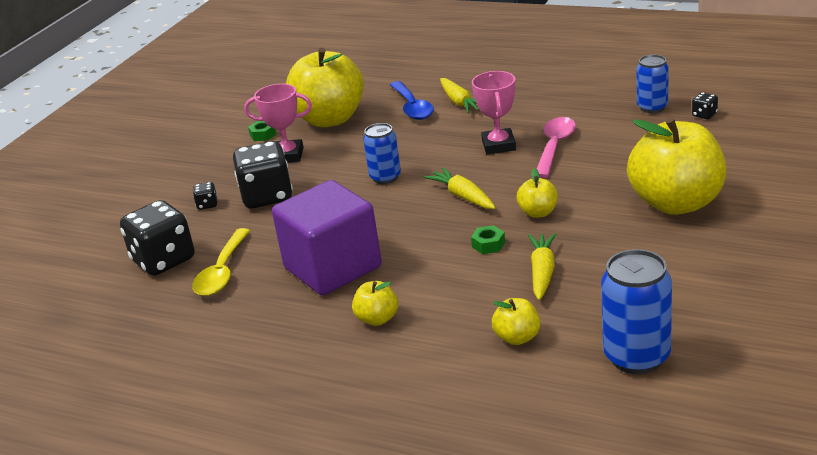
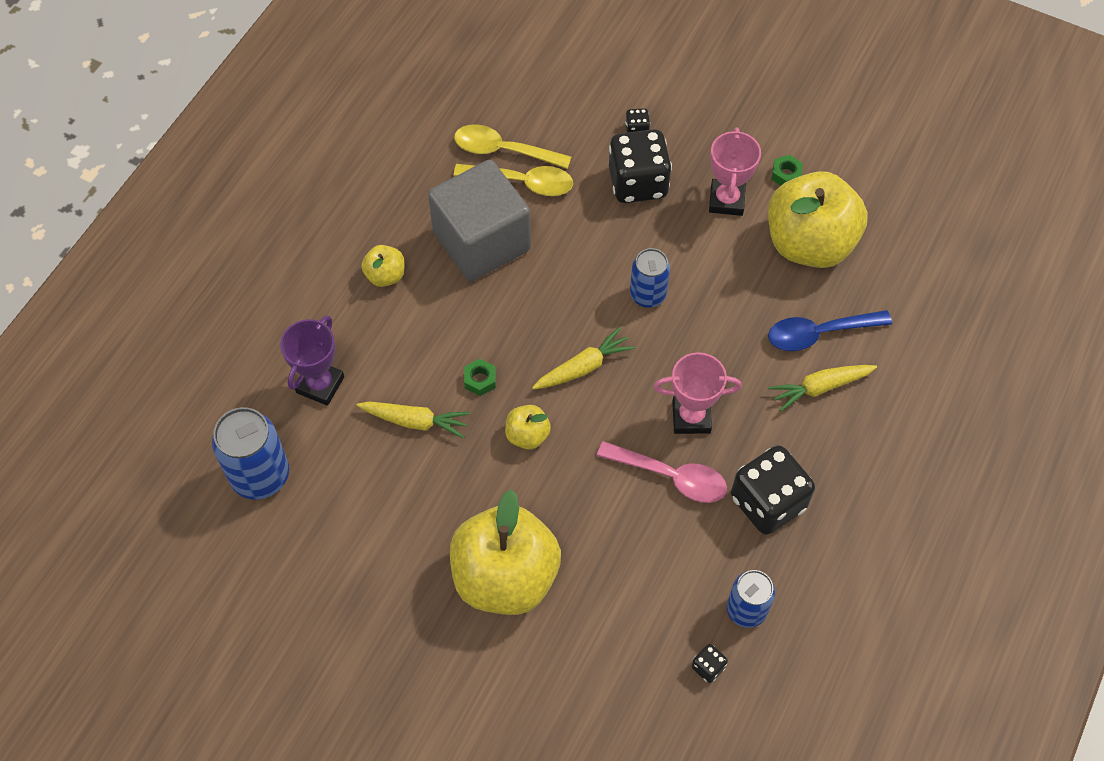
camera: 90 degrees right, 30 degrees up
(164, 260) = (539, 101): black dice -> black dice (767, 502)
(263, 255) = (522, 182): none -> yellow spoon
(333, 267) = (481, 241): purple cube -> grey cube
(517, 337) = (320, 385): yellow apple -> purple trophy

